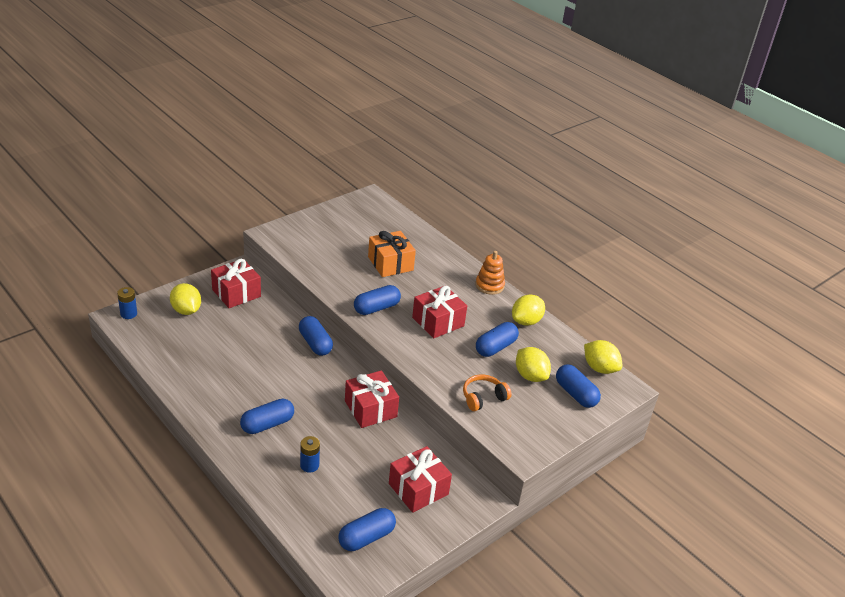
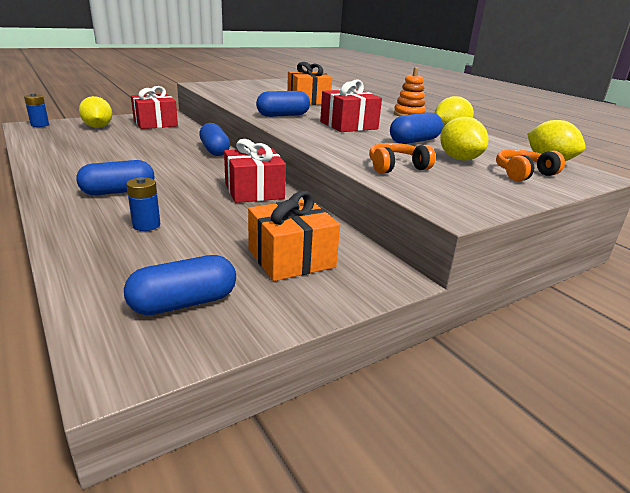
camera: 10 degrees right, 10 degrees down
(418, 489) = (291, 258): red gift -> orange gift
(575, 394) = (523, 174): blue capsule -> orange headphones

